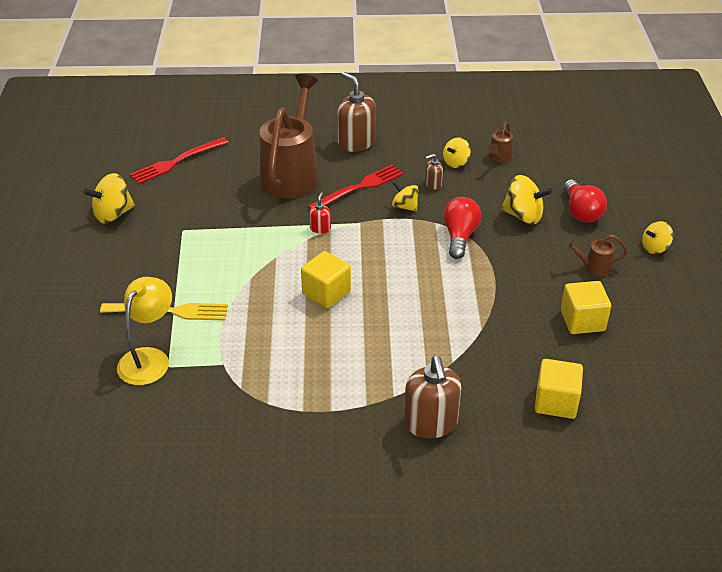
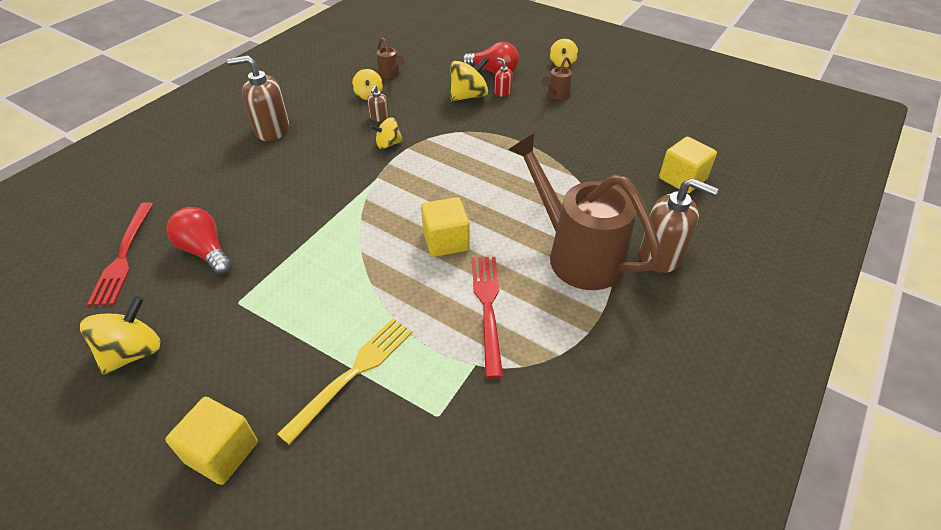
camera: 55 degrees left, 5 degrees up
(113, 214) = (133, 352): yellow spinning top -> yellow spinning top turned 150 degrees counterclockwise
(149, 358) = (410, 429): yellow lamp -> none
(292, 174) = (259, 186): brown watering can -> brown watering can (577, 254)
(320, 228) = (356, 204): red soap dispenser -> red soap dispenser (502, 92)
(359, 187) = (332, 156): red fork -> red fork (487, 307)
(460, 236) = (457, 135): red light bulb -> red light bulb (205, 251)
(582, 321) = (607, 126): yellow cube -> yellow cube (222, 452)

